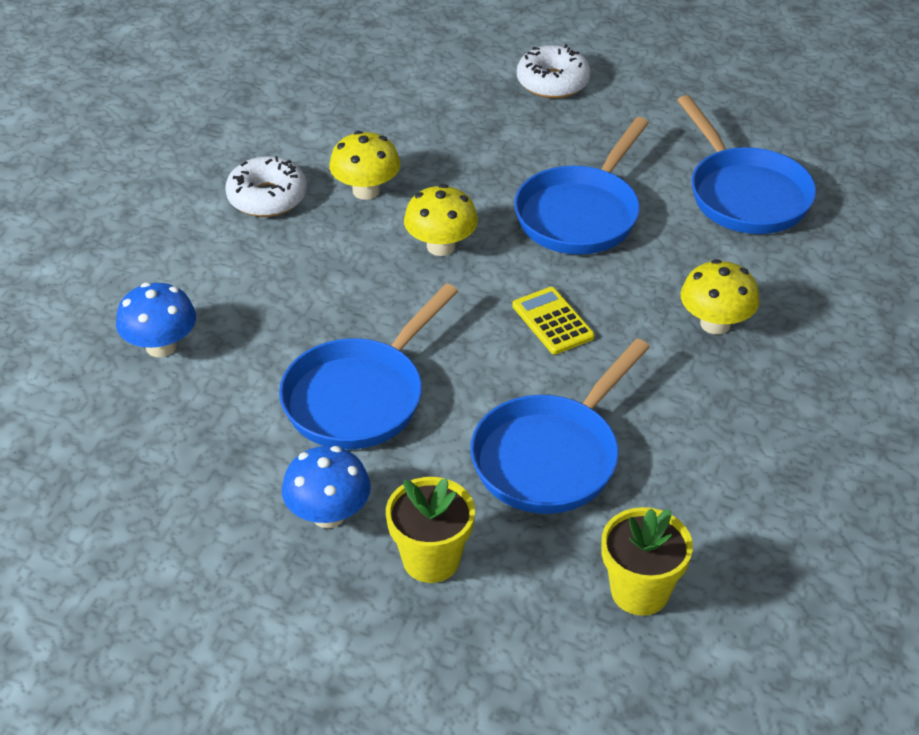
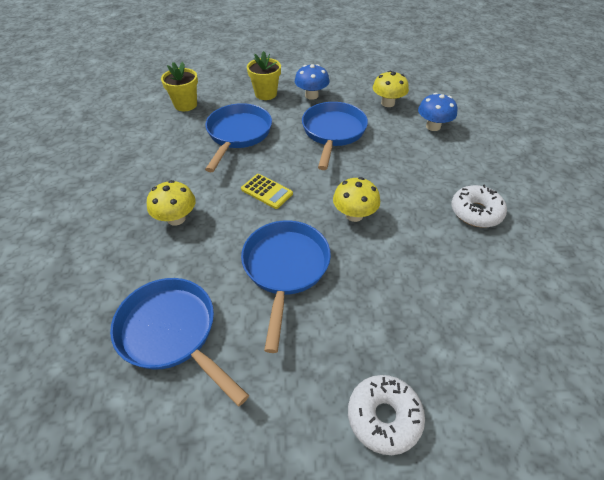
camera: 155 degrees right, 5 degrees up
(366, 191) = (428, 237): yellow mushroom -> yellow mushroom (387, 103)

